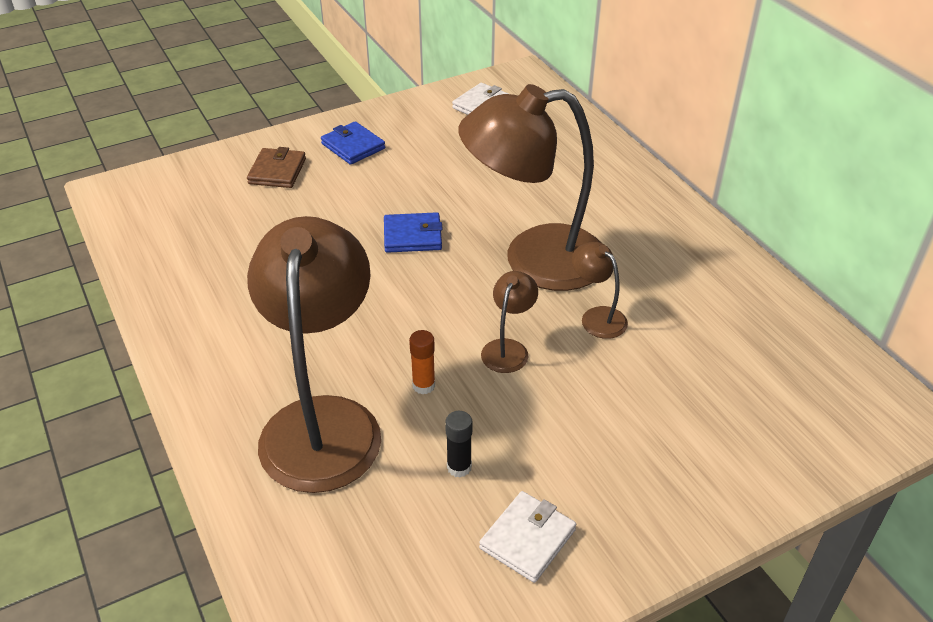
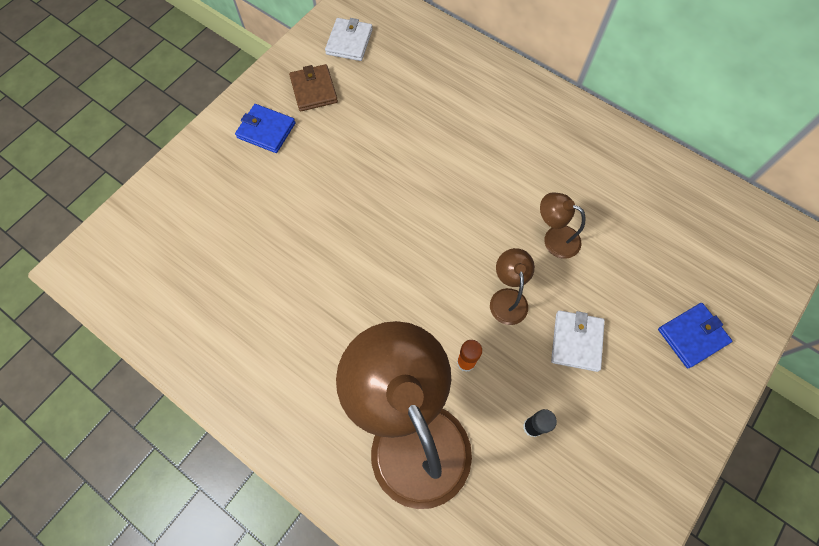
camera: 25 degrees left, 25 degrees up
(277, 171) = (217, 185): brown wallet -> brown wallet (314, 90)
(412, 236) = (373, 212): blue wallet -> blue wallet (692, 336)
(527, 539) = (611, 467): white wallet -> white wallet (576, 341)
(534, 260) = (479, 199): brown lamp -> none

